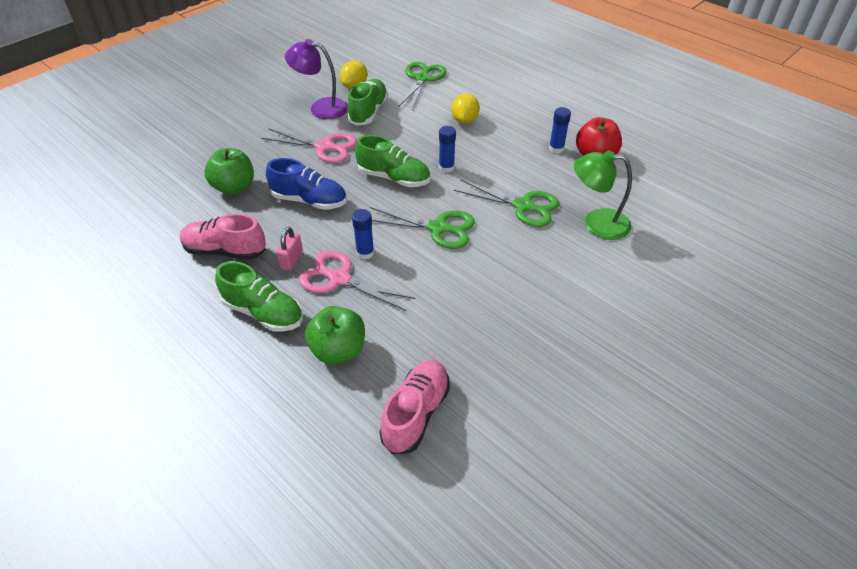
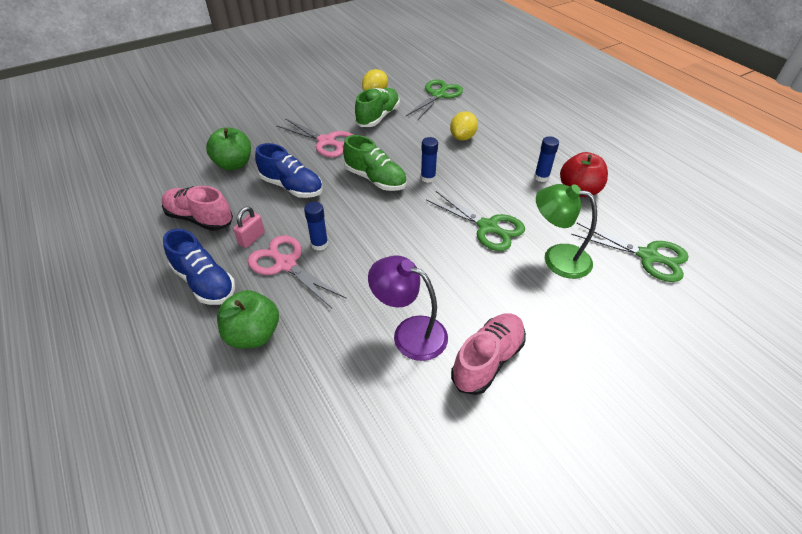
camera: 15 degrees right, 0 degrees up
(263, 312) = (205, 282): green shoe -> blue shoe
(321, 108) = (338, 107): purple lamp -> purple lamp (409, 333)
(416, 414) = (297, 418): pink shoe -> pink shoe (487, 360)
(438, 228) = (397, 233): green scissors -> green scissors (648, 256)

